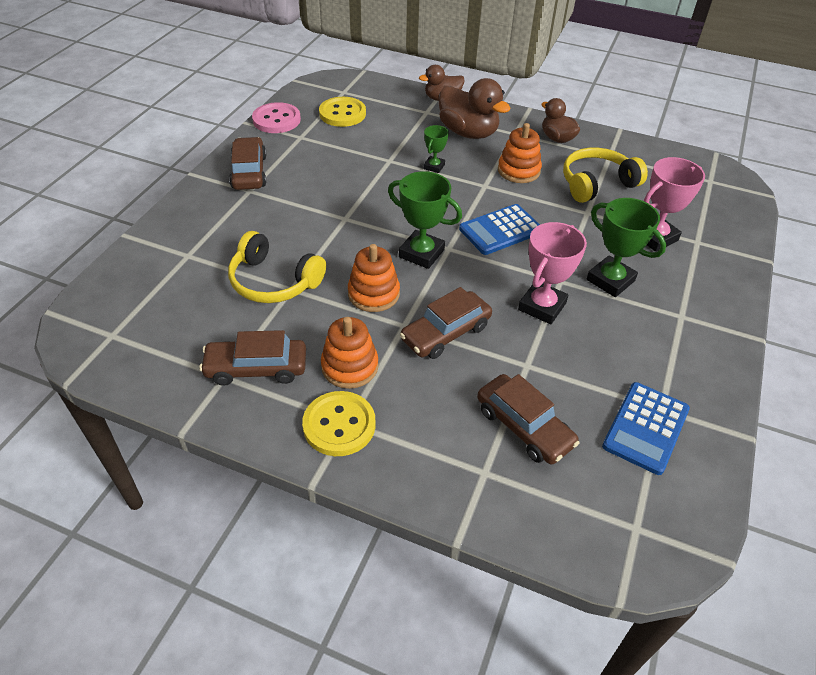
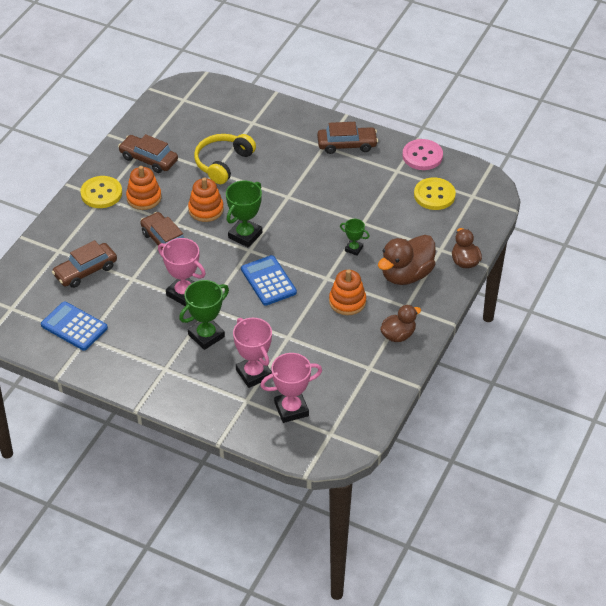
camera: 95 degrees right, 0 degrees up
(256, 368) = (148, 159): brown car -> brown car turned 60 degrees counterclockwise
(597, 184) = (327, 350): yellow headphones -> none
(692, 207) = (291, 409): none -> pink trophy

